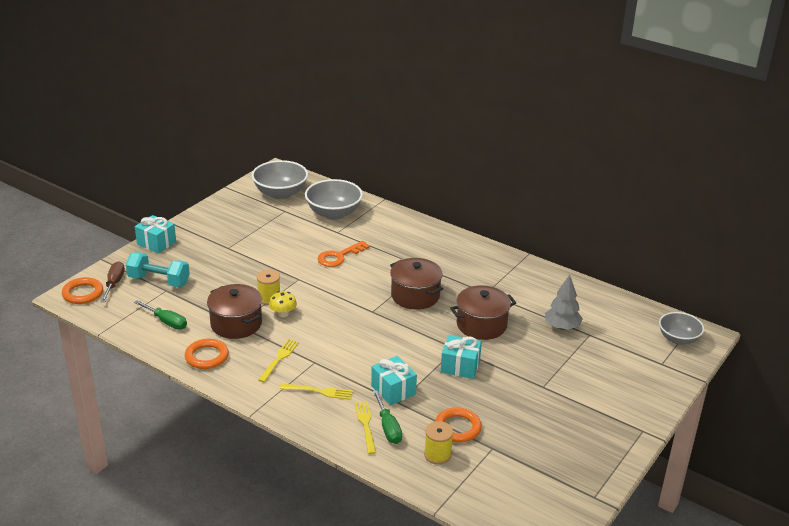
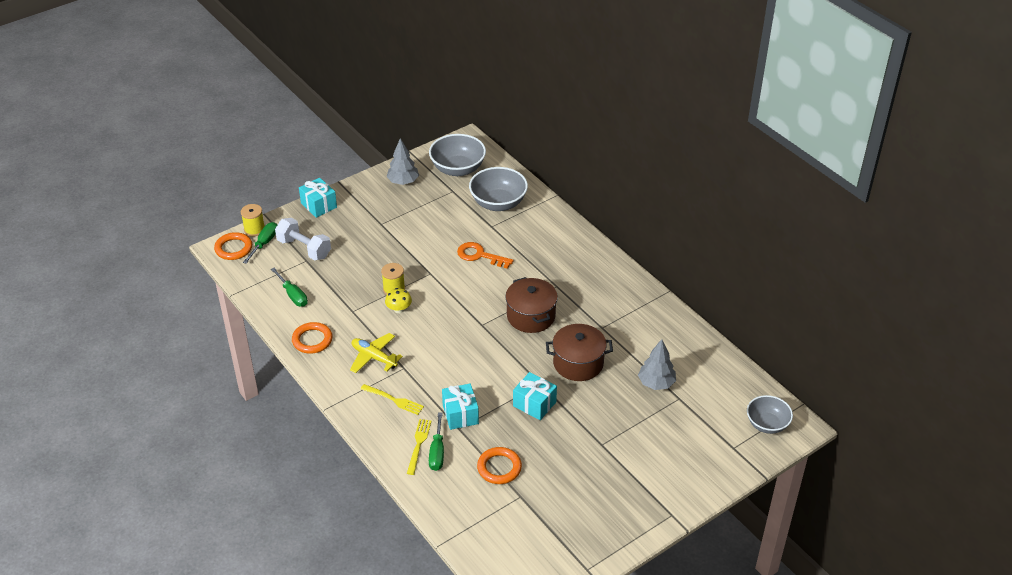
camera: 20 degrees right, 10 degrees up
(114, 284) = (264, 243): brown screwdriver -> green screwdriver
(159, 281) = (304, 248): turquoise dumbbell -> white dumbbell
(232, 211) = (403, 182): none -> grey tree
(236, 324) = (352, 311): brown pot -> none
(279, 359) = (374, 357): yellow fork -> yellow plane
(339, 256) = (480, 255): orange key -> orange key turned 45 degrees clockwise
(437, 454) = (467, 490): yellow spool -> yellow spool (254, 229)

